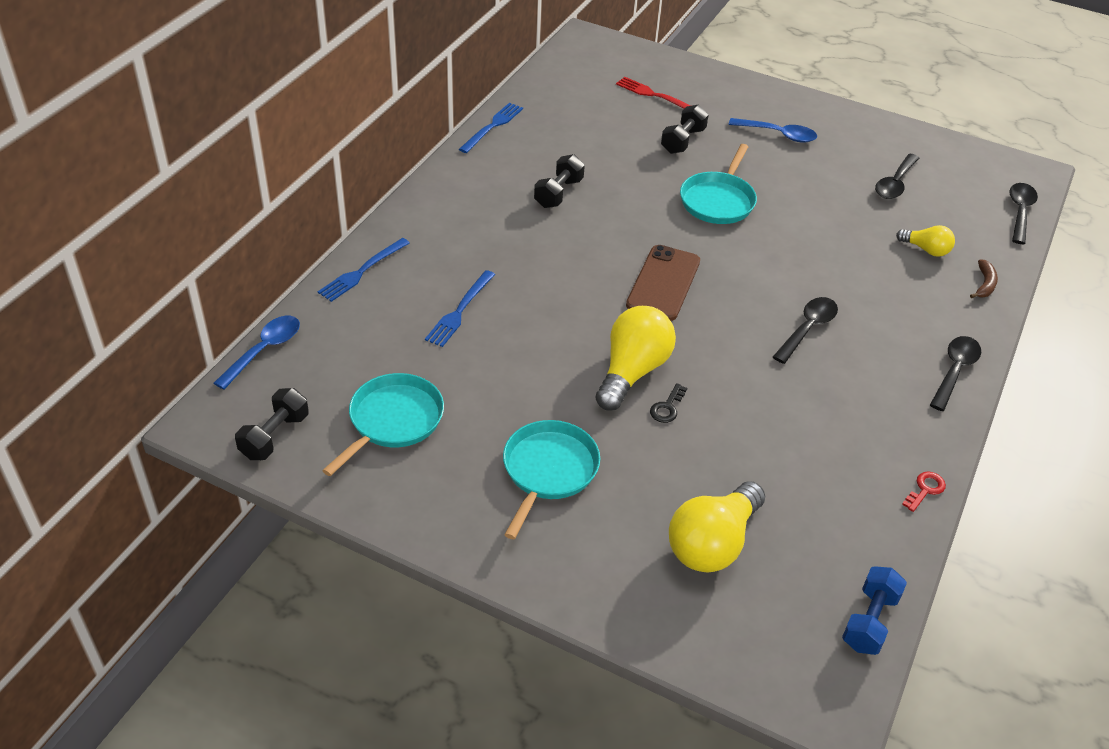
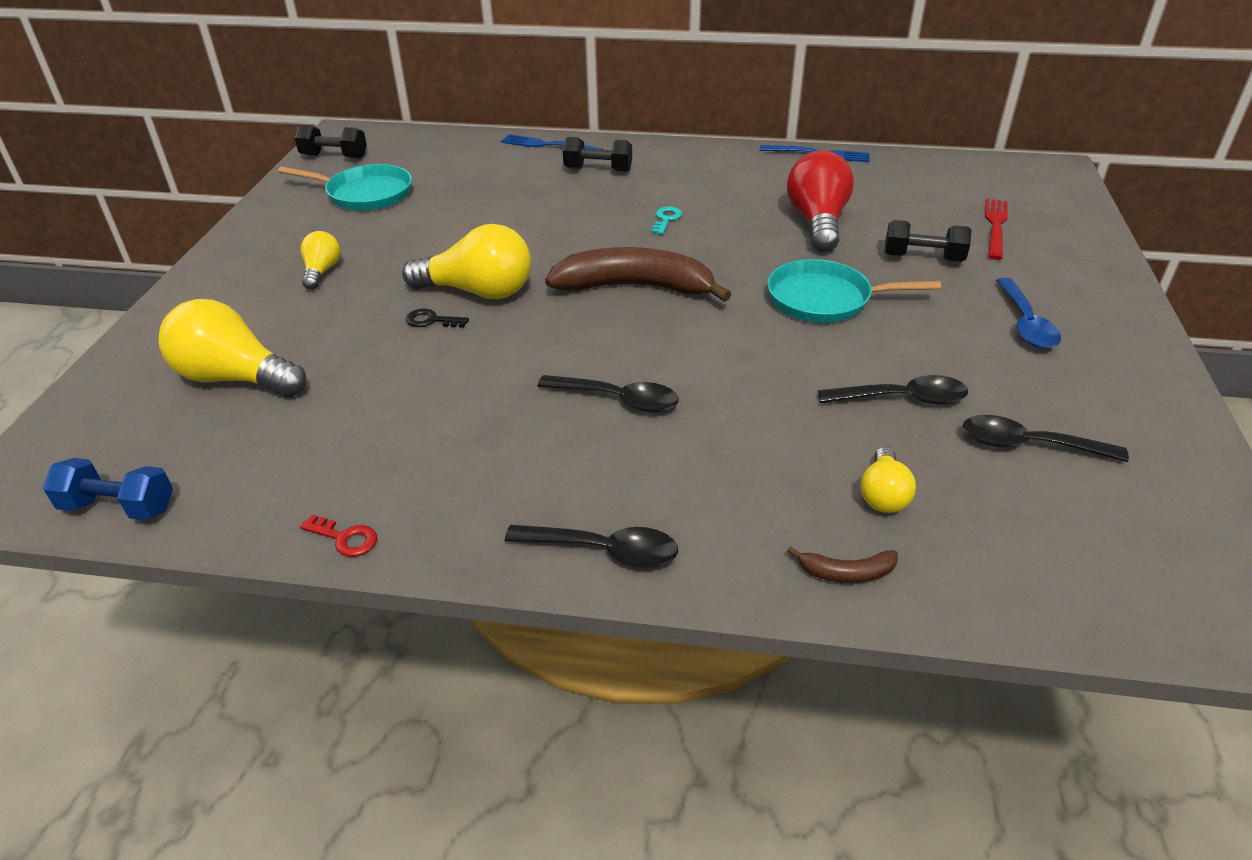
camera: 75 degrees right, 5 degrees down
(264, 350) = (429, 133): blue spoon -> none
(460, 311) = (521, 193): blue fork -> none
(548, 470) = (322, 271): turquoise pan -> yellow light bulb
(558, 193) = (741, 205): black dumbbell -> black dumbbell (598, 170)
(561, 238) = (666, 219): none -> turquoise key
(608, 167) = (817, 222): none -> red light bulb
(663, 283) = (635, 287): brown phone -> brown banana
(1020, 212) = (1110, 611): black spoon -> black spoon (902, 399)

